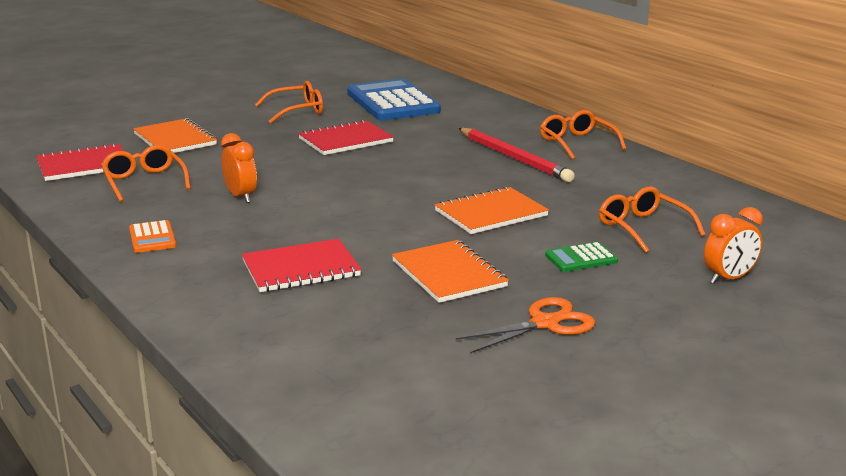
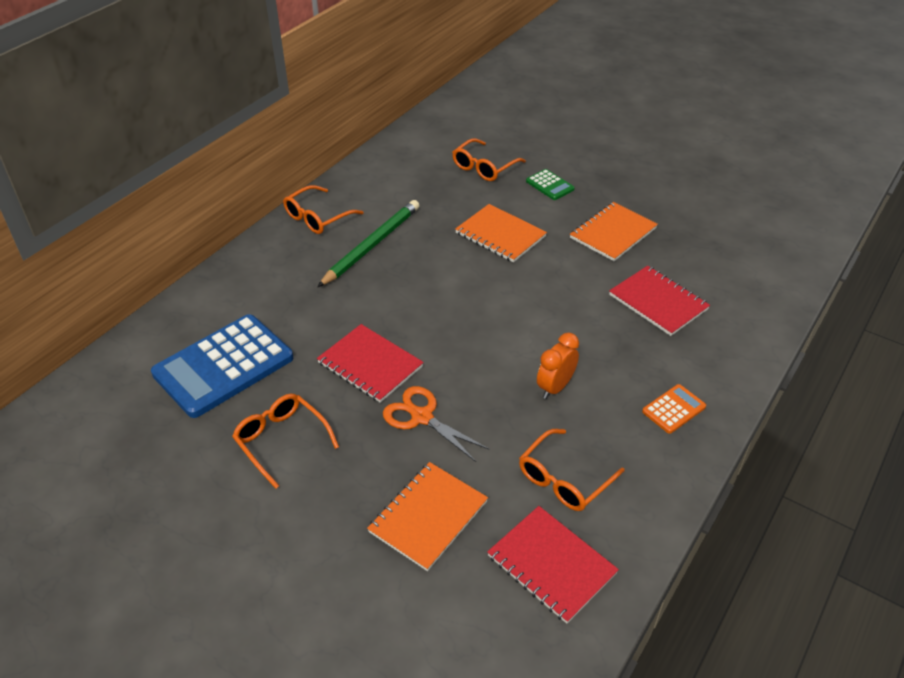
camera: 110 degrees left, 20 degrees up
(513, 158) = (372, 245): red pencil -> green pencil
(545, 323) = (646, 186): orange scissors -> orange scissors (422, 417)
(729, 279) = (539, 132): orange clock -> none

